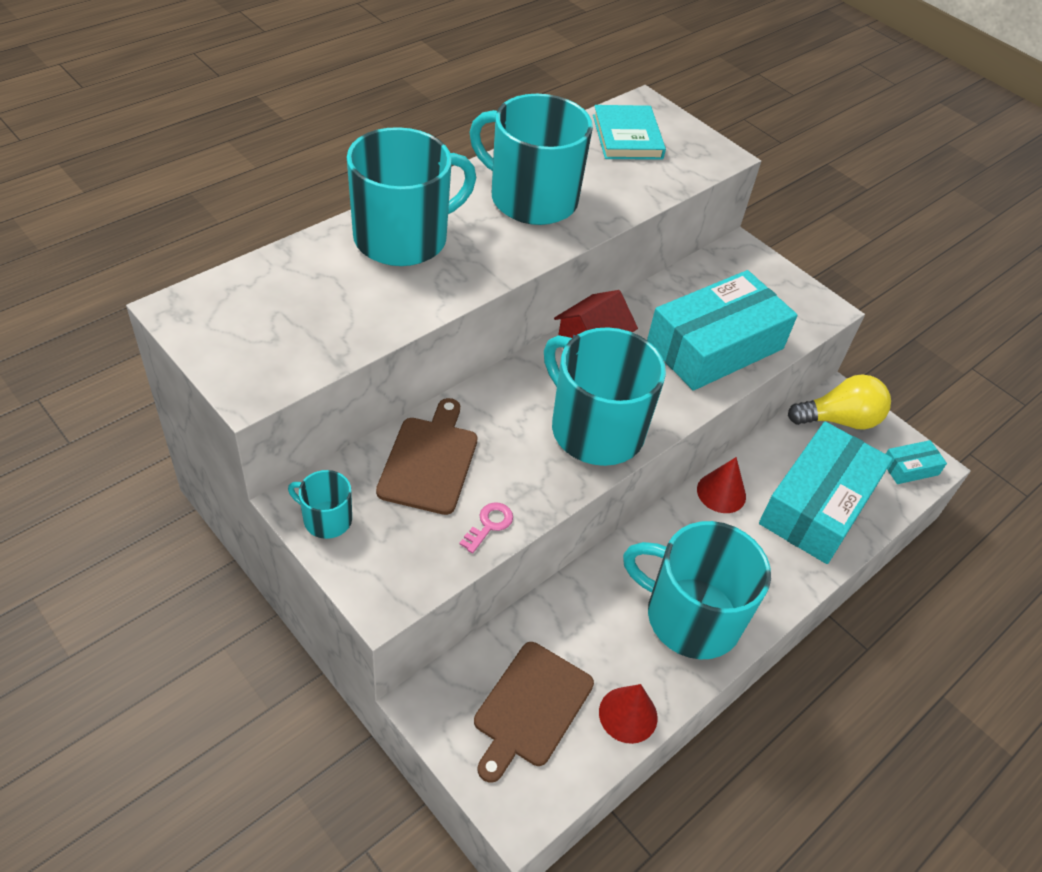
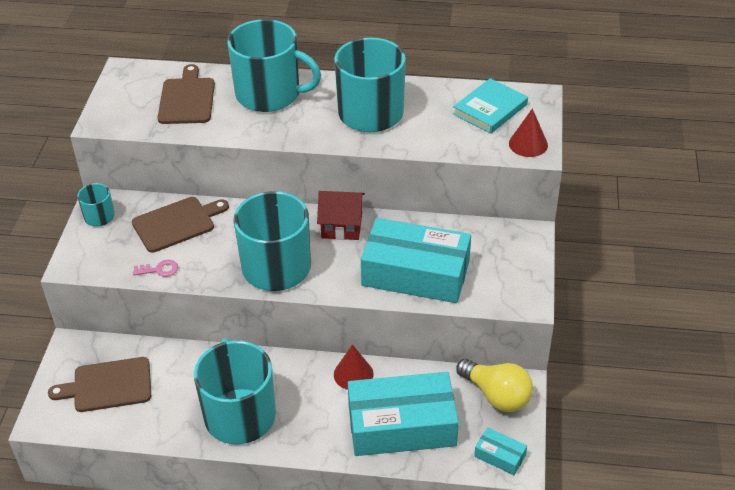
camera: 55 degrees right, 5 degrees down
(316, 297) = (187, 99): none -> brown cutting board
(628, 714) = (143, 427): red cone -> red cone (528, 144)

